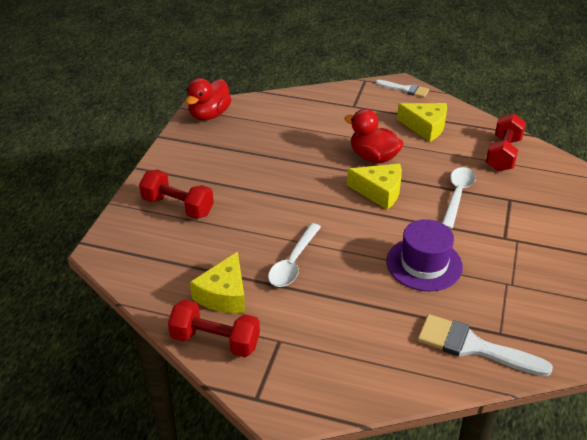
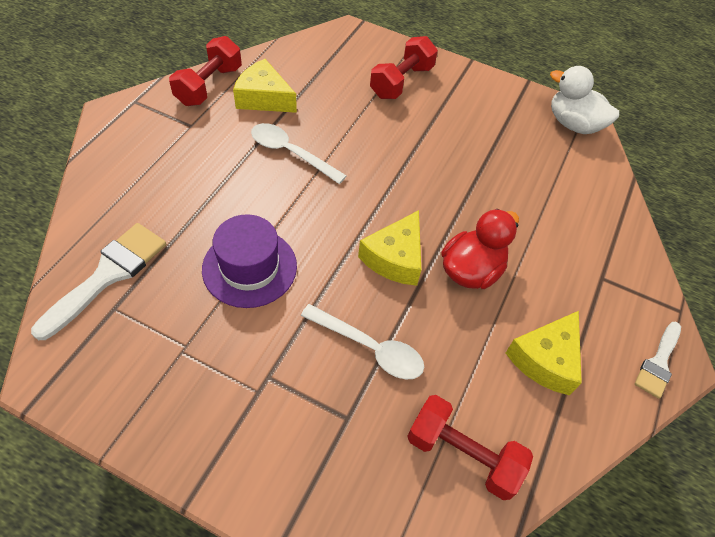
camera: 95 degrees right, 15 degrees up
(209, 115) = (573, 124): red duck -> white duck

